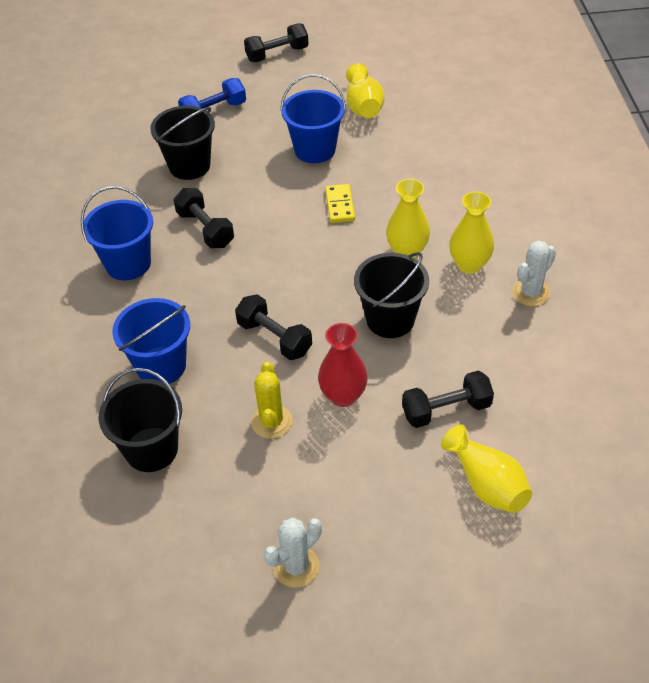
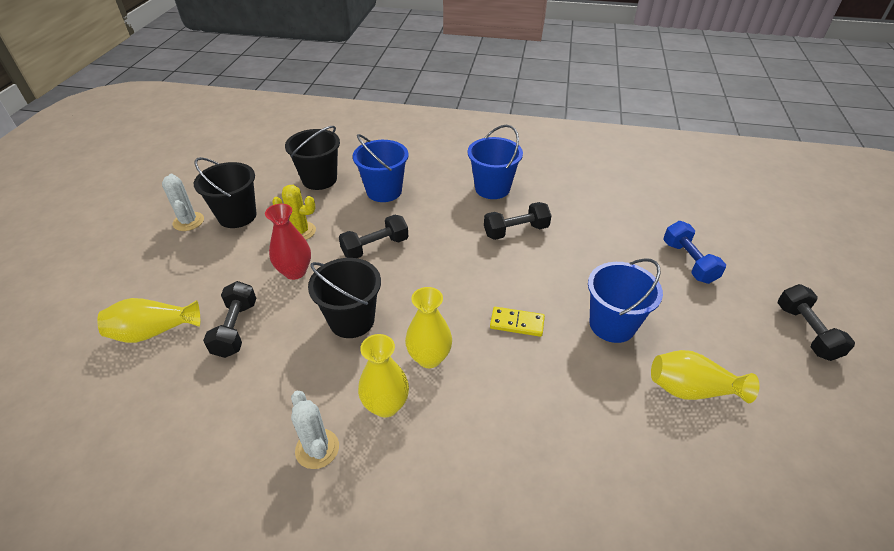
camera: 105 degrees right, 5 degrees down
(189, 166) = (604, 234): black bucket -> black bucket (237, 216)

